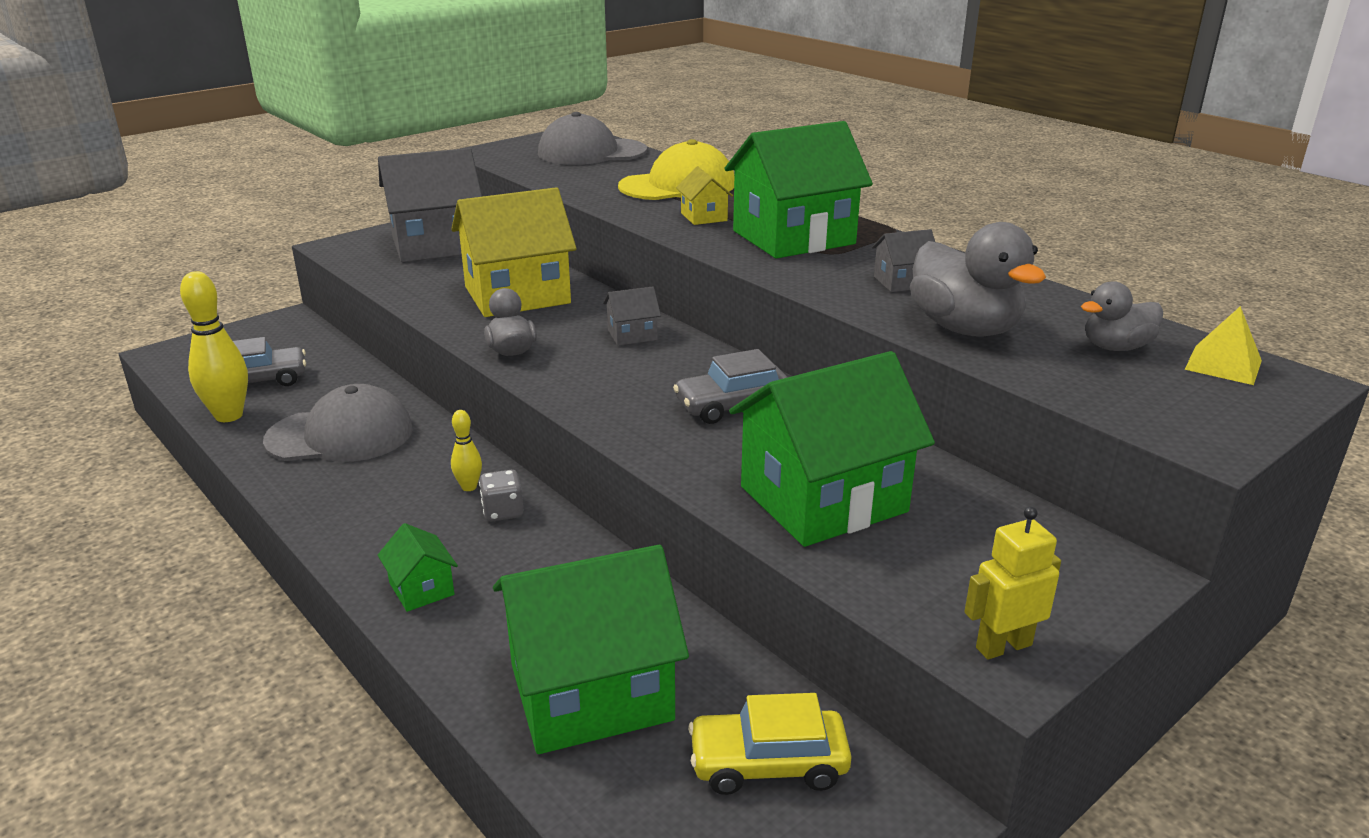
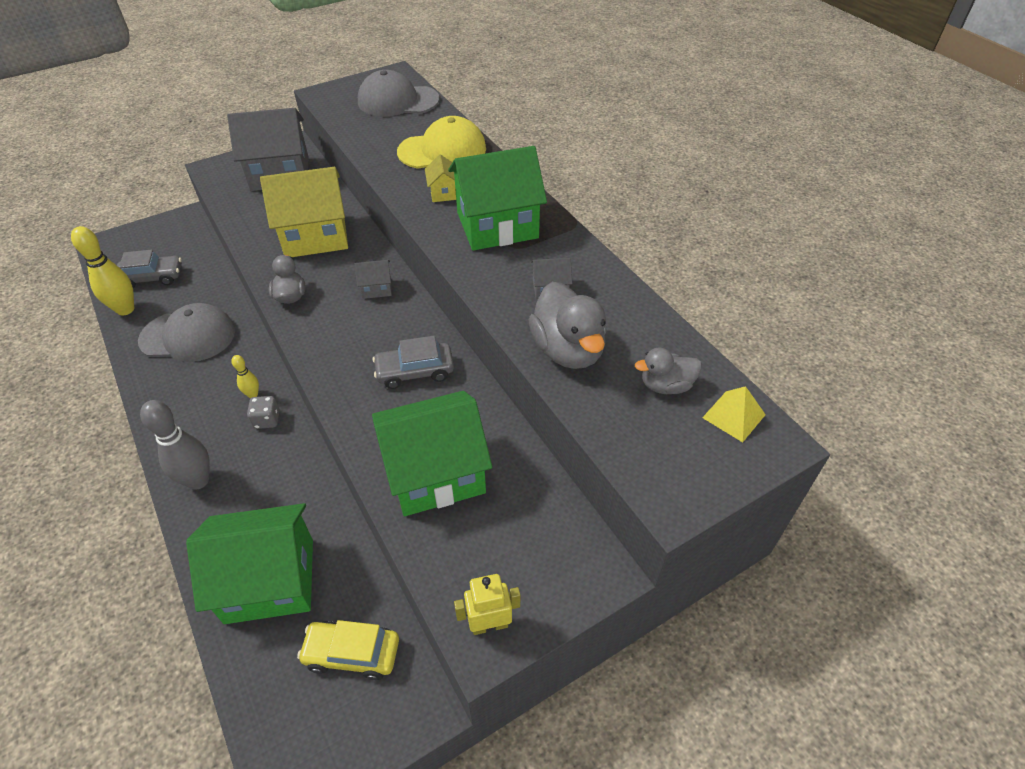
camera: 10 degrees right, 20 degrees up
(421, 589) = (198, 480): green house -> grey bowling pin

